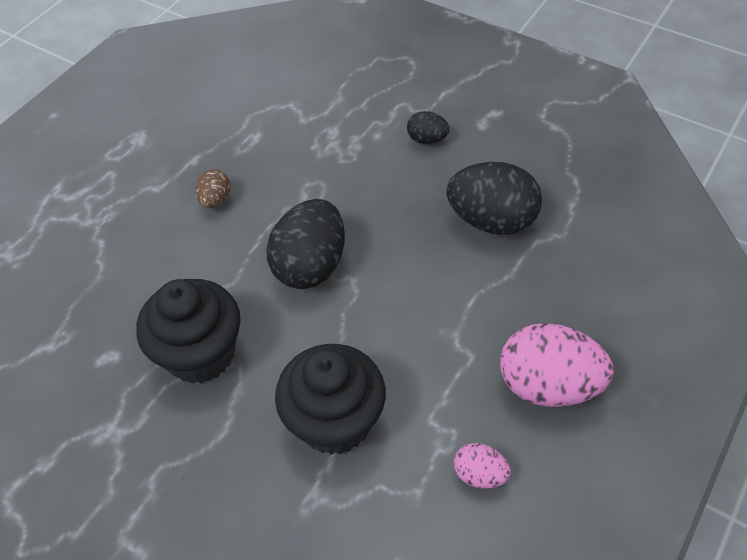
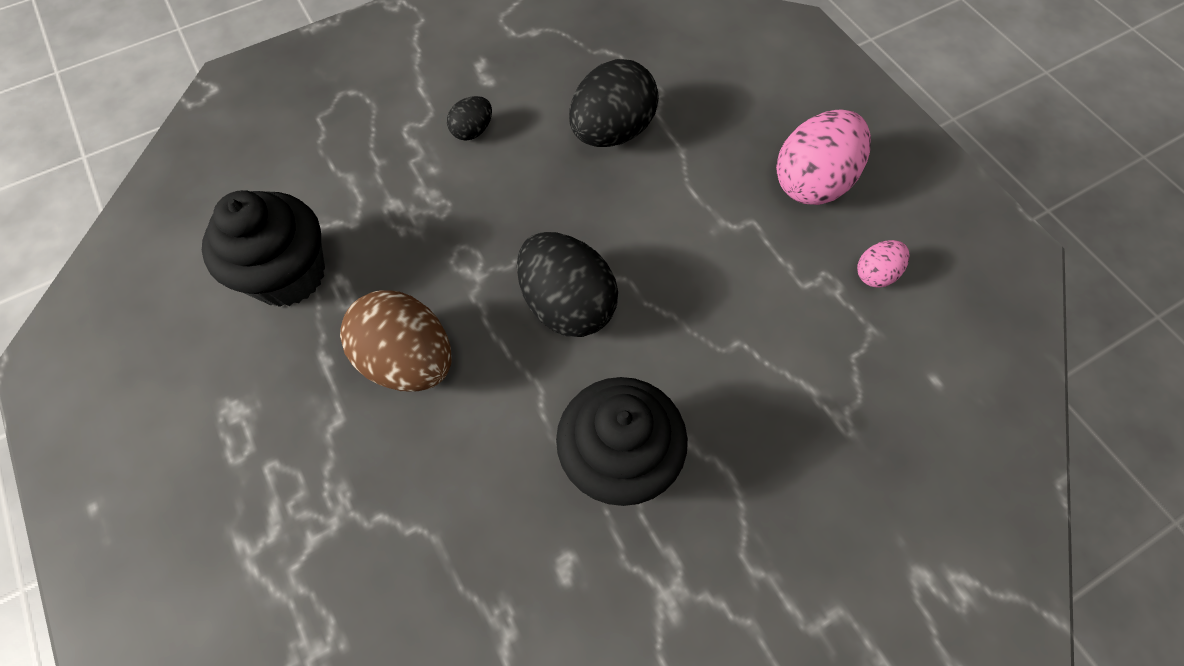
camera: 65 degrees left, 10 degrees up
(216, 200) = (408, 360): brown egg -> brown egg, size x2.01
(335, 421) = (768, 364): black cupcake -> black cupcake (288, 274)

